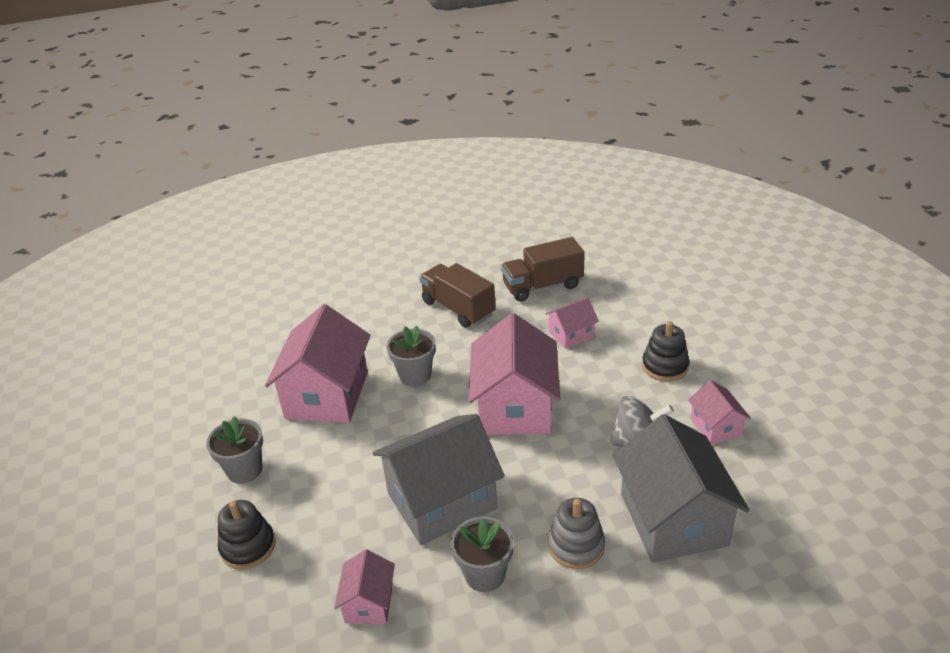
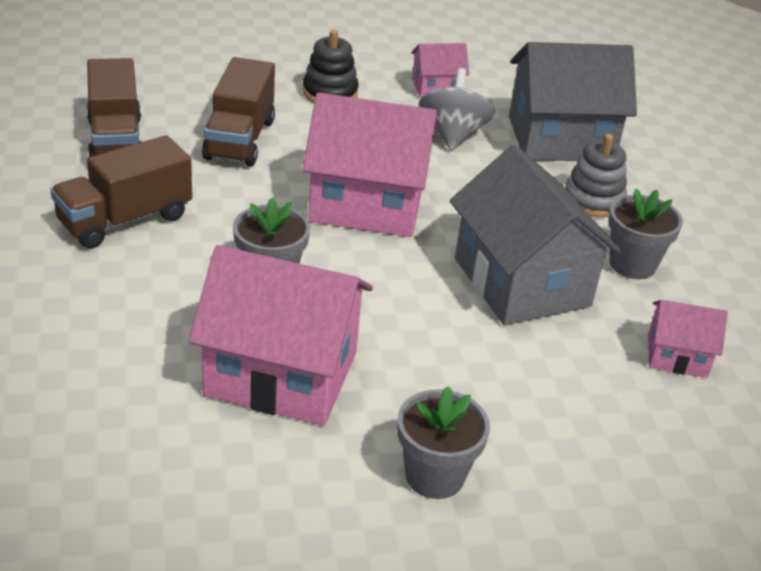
camera: 90 degrees left, 0 degrees up
(248, 547) = (591, 469): black stacking toy -> none
(571, 334) = (239, 139): pink house -> brown truck

